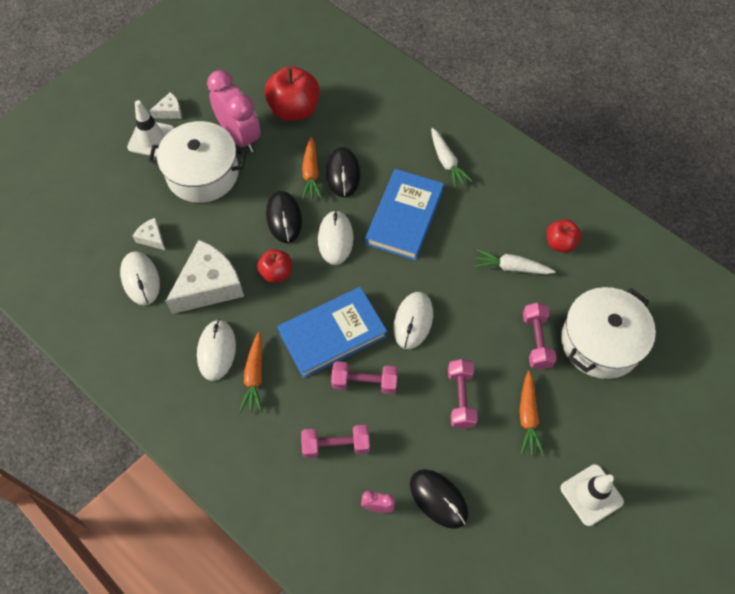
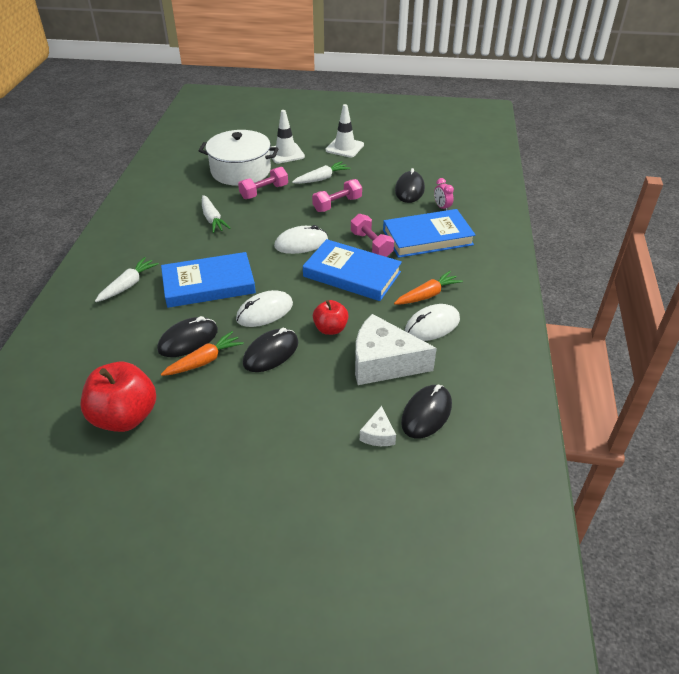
camera: 125 degrees left, 20 degrees down
(140, 279) = (426, 413): white mouse -> black mouse
(151, 139) = (256, 525): white traffic cone -> white traffic cone (285, 153)
(170, 111) = (201, 535): white cheese -> none
(202, 173) = (268, 443): white pot -> none
(240, 137) = (195, 441): pink clock -> none
(336, 445) = (427, 237): pink dumbbell -> blue book
(528, 417) = (321, 179): orange carrot -> white carrot
(560, 243) = (172, 207): red apple -> none

